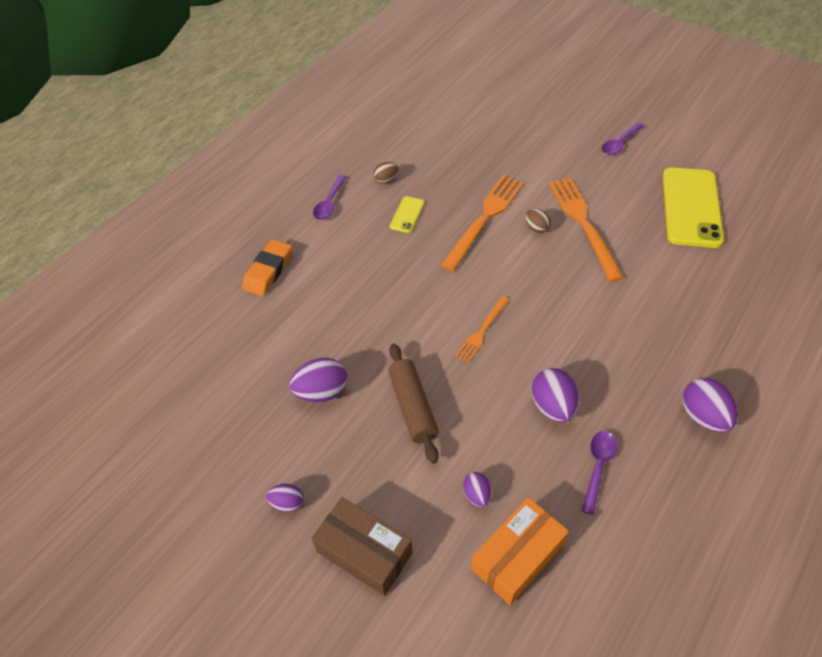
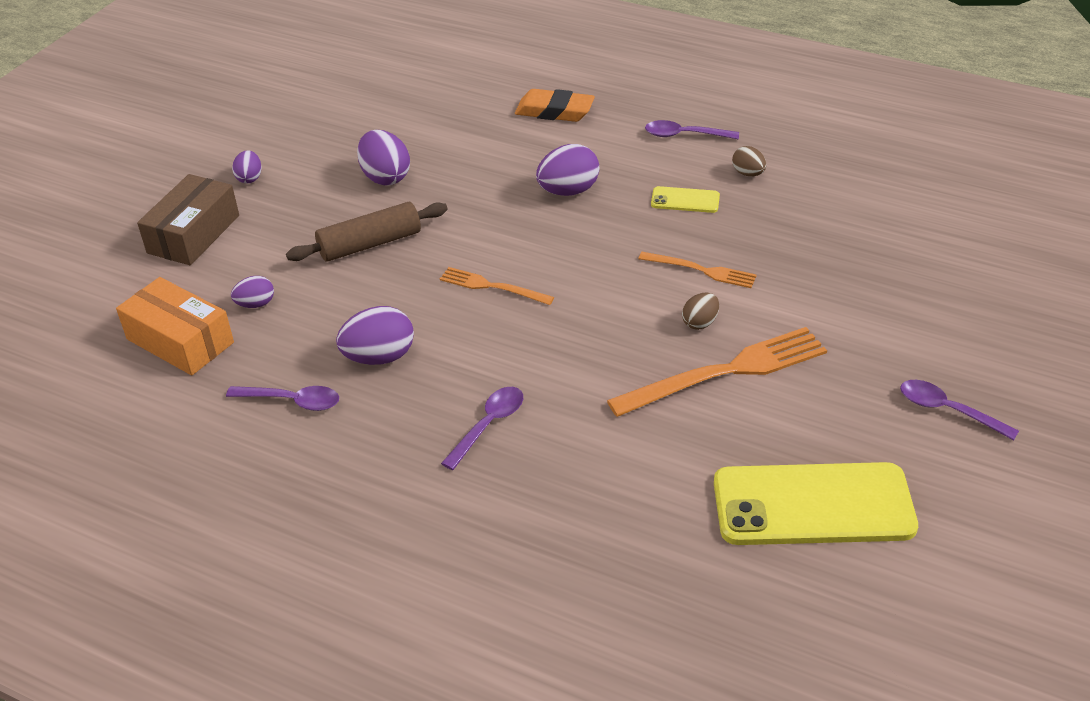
camera: 80 degrees right, 10 degrees down
(484, 219) = (701, 270): orange fork -> orange fork, size x0.55
(627, 346) = (488, 425): none -> purple spoon
(703, 416) = (373, 506): purple egg -> purple egg (568, 191)

